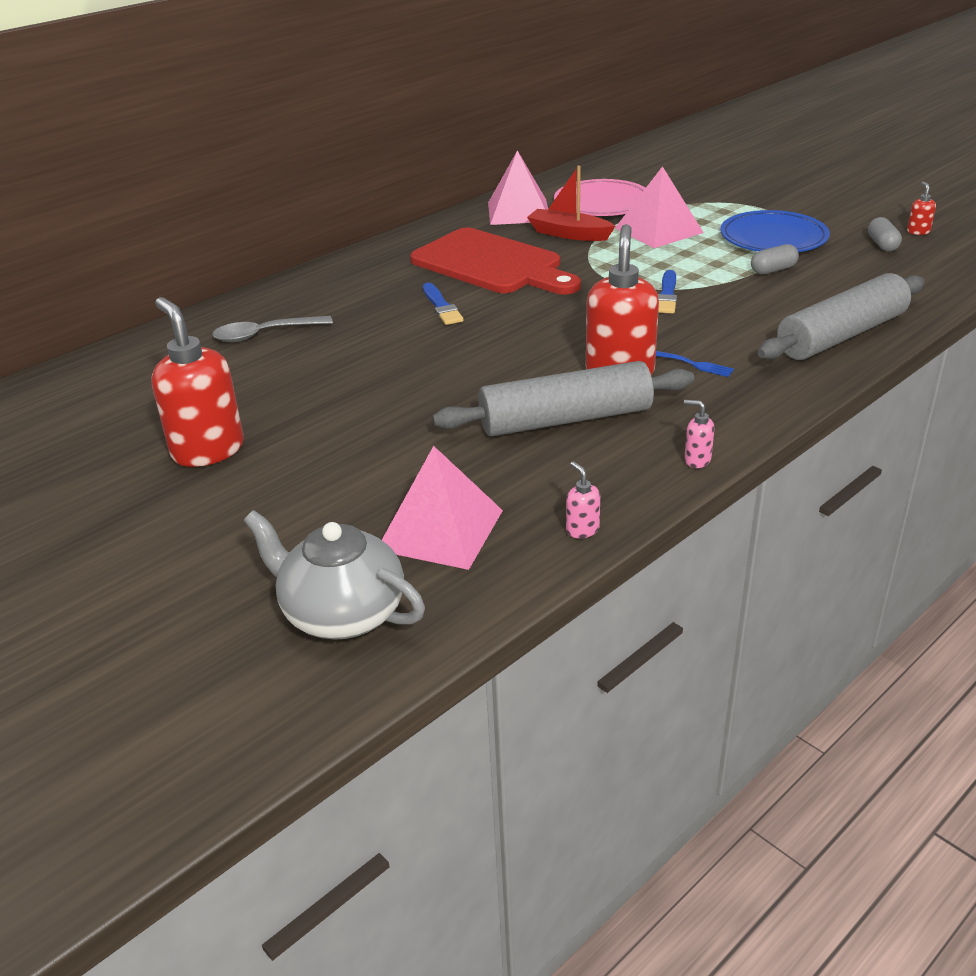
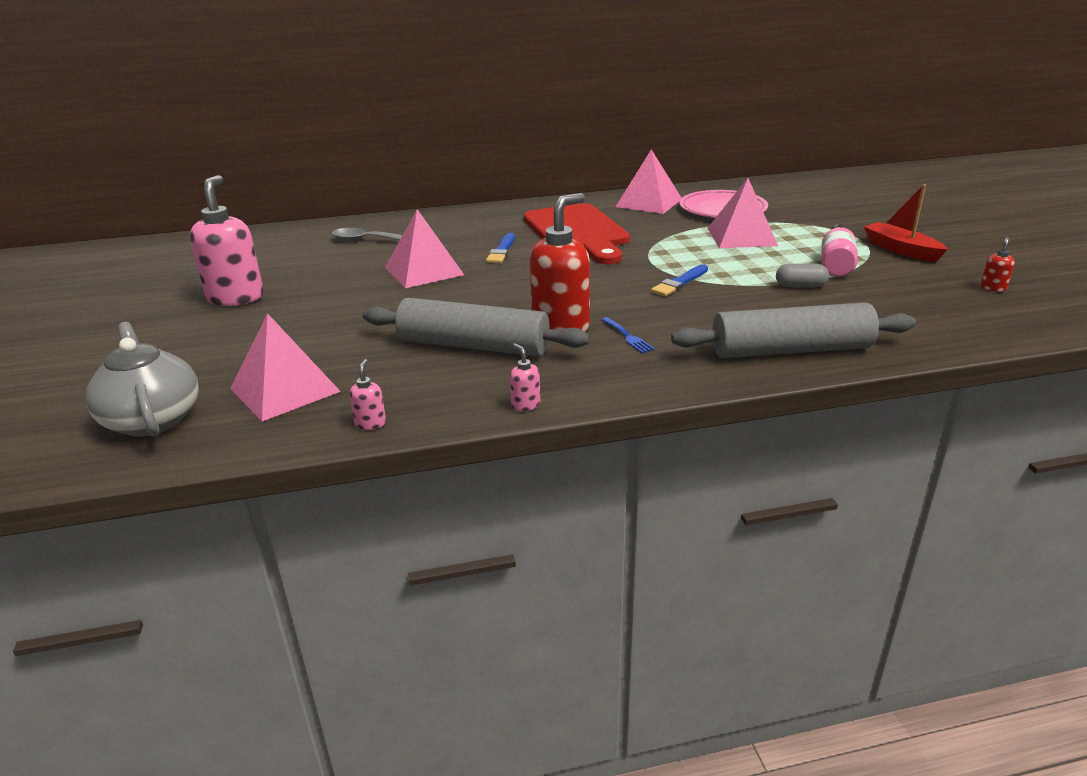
camera: 30 degrees right, 5 degrees down
(207, 450) = (236, 297): red soap dispenser -> pink soap dispenser
(389, 353) = (423, 271): none -> pink pyramid
(569, 234) = (665, 224): red boat -> red boat (901, 250)
(773, 238) = (836, 263): blue plate -> pink bottle
(882, 244) = (938, 290): grey capsule -> none

